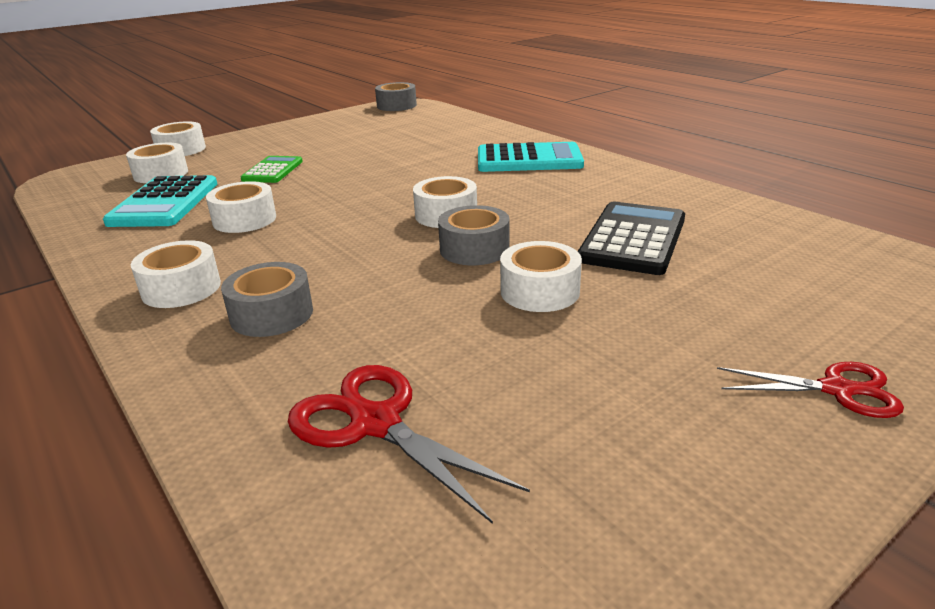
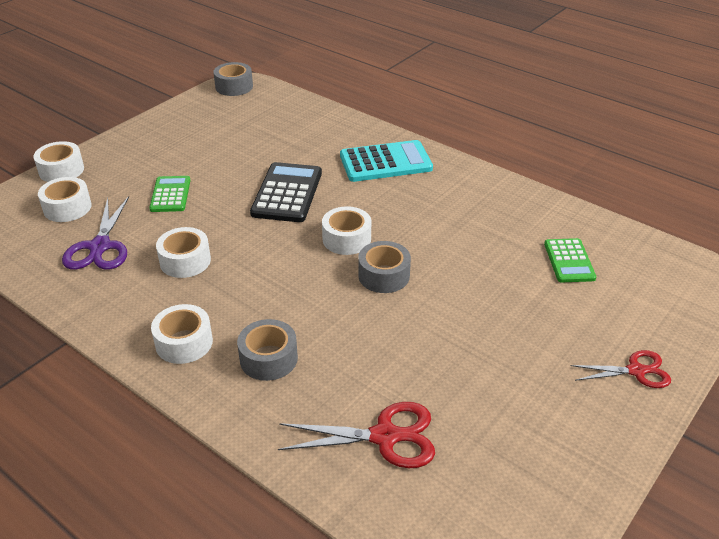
camera: 15 degrees left, 10 degrees up
(165, 203) = (100, 247): turquoise calculator -> purple scissors
(375, 423) = (385, 436): red scissors -> red scissors turned 150 degrees clockwise
(540, 291) = (444, 313): white tape -> none
(633, 239) = (492, 252): black calculator -> black calculator (287, 193)
(744, 255) = (569, 261): none -> green calculator

